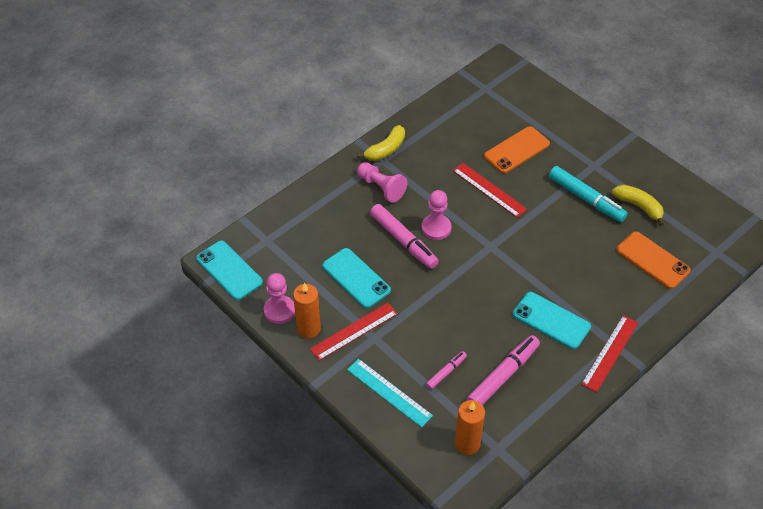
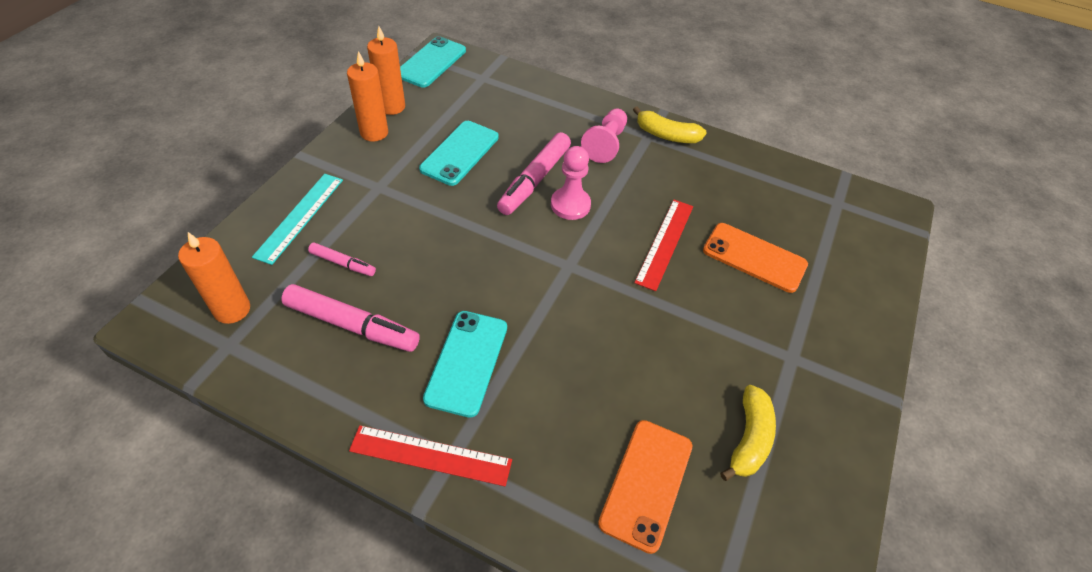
camera: 65 degrees right, 0 degrees up
(279, 310) = (391, 106): pink pawn -> orange candle
(354, 331) = (382, 168): red ruler -> none
(586, 199) = (718, 360): turquoise marker -> none

